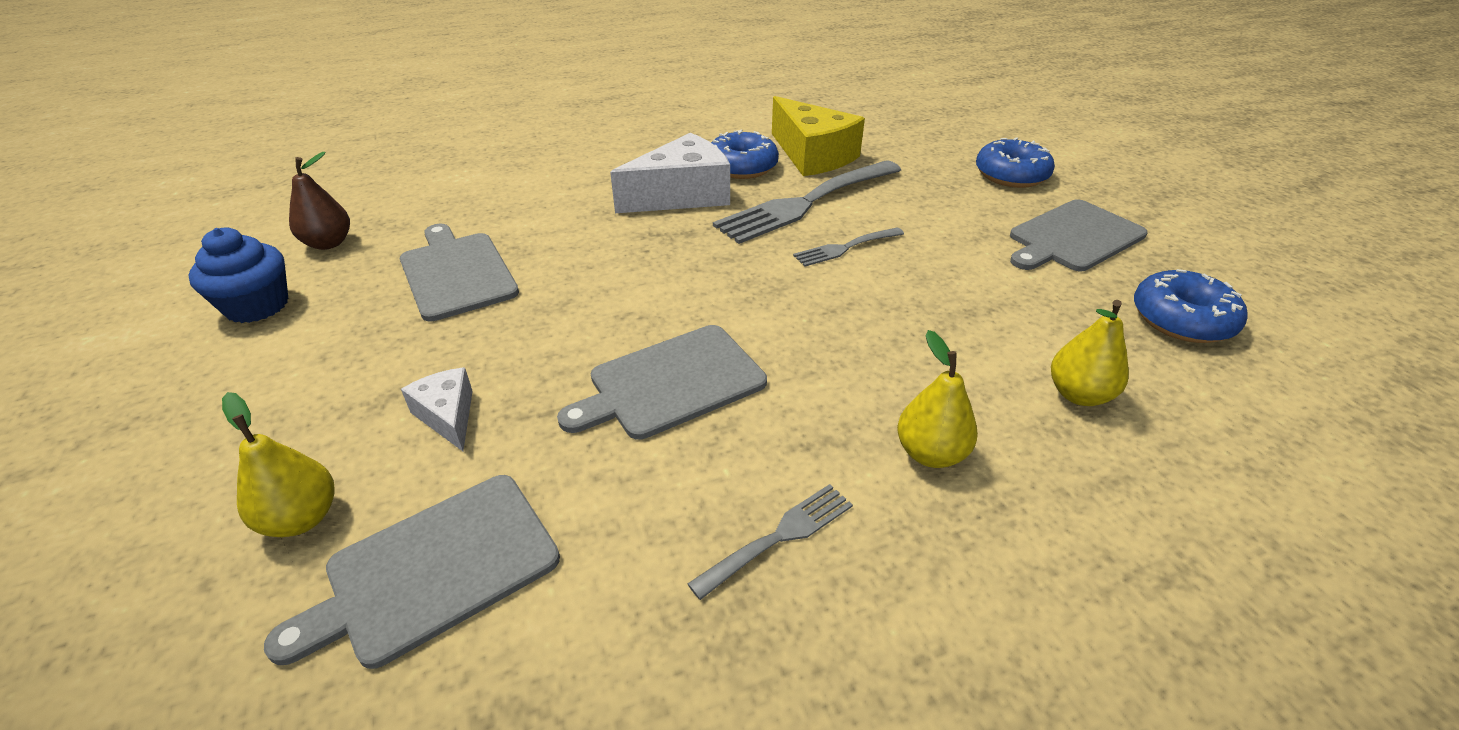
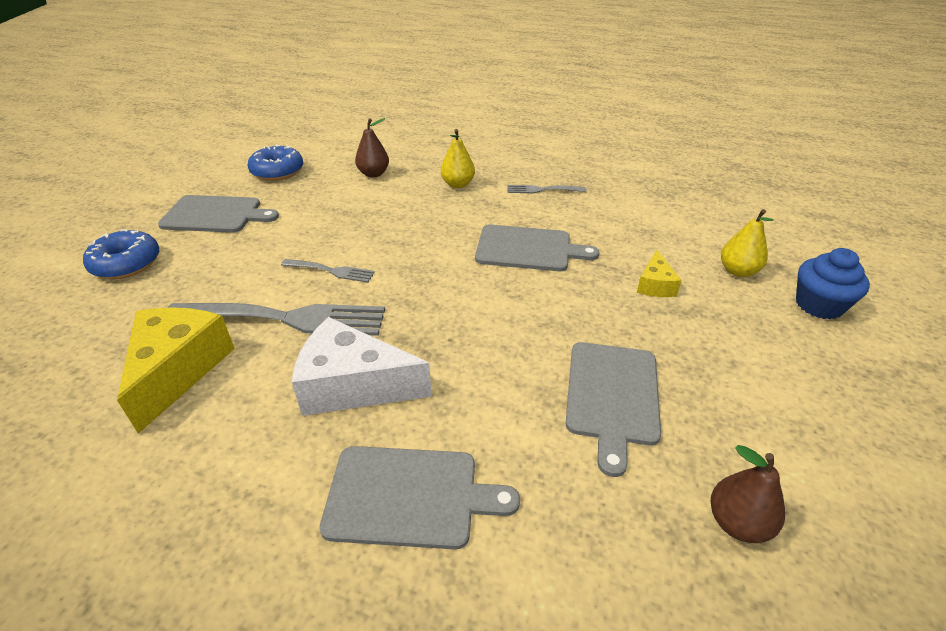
camera: 140 degrees left, 0 degrees up
(257, 306) = (802, 451): blue cupcake -> blue cupcake (819, 305)
(435, 569) = (677, 231): grey cutting board -> grey cutting board (409, 496)
(447, 416) = (655, 285): white cheese -> yellow cheese
(742, 167) = (253, 393): blue donut -> none
(1078, 394) = (373, 174): yellow pear -> brown pear

